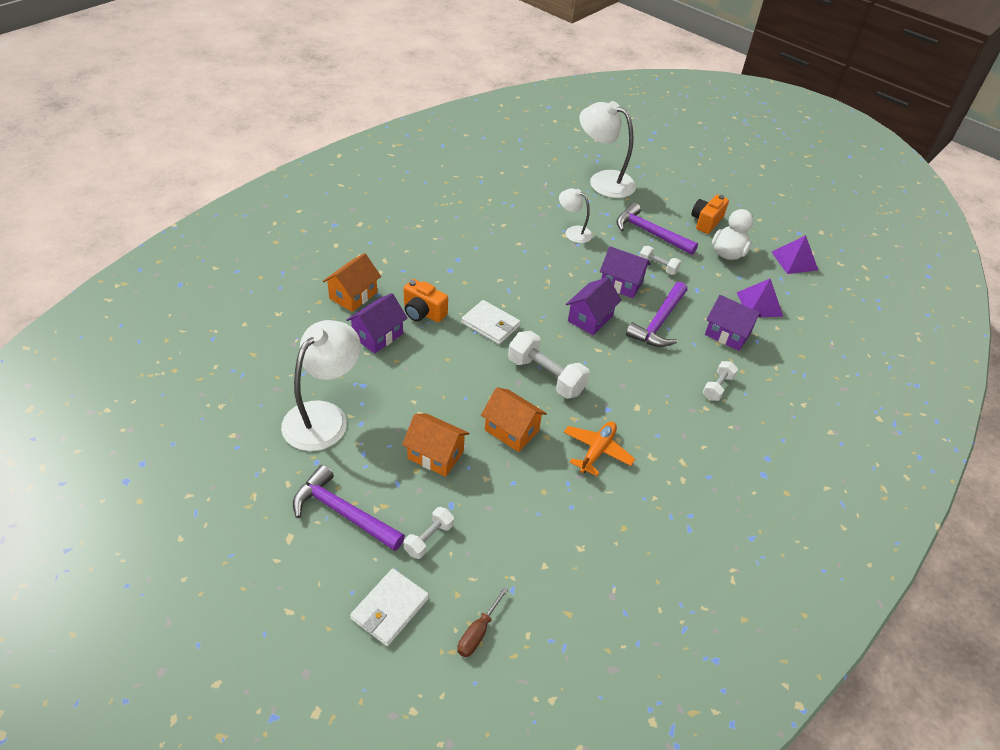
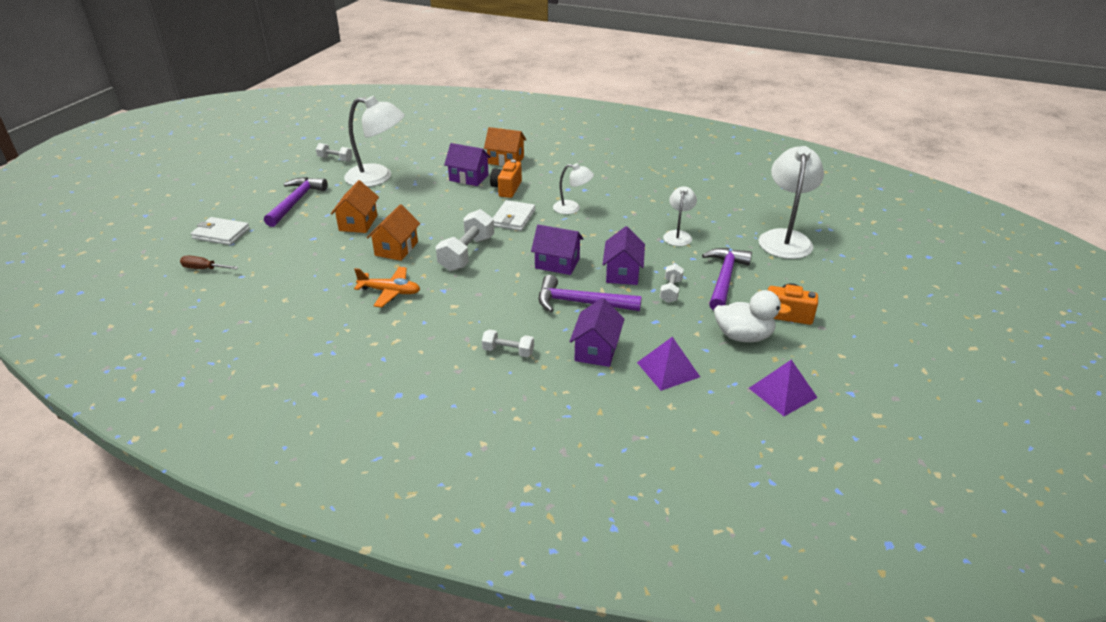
camera: 75 degrees right, 10 degrees down
(429, 538) = (280, 235): white dumbbell -> white dumbbell (335, 159)
(492, 278) = (572, 208): none -> white lamp

